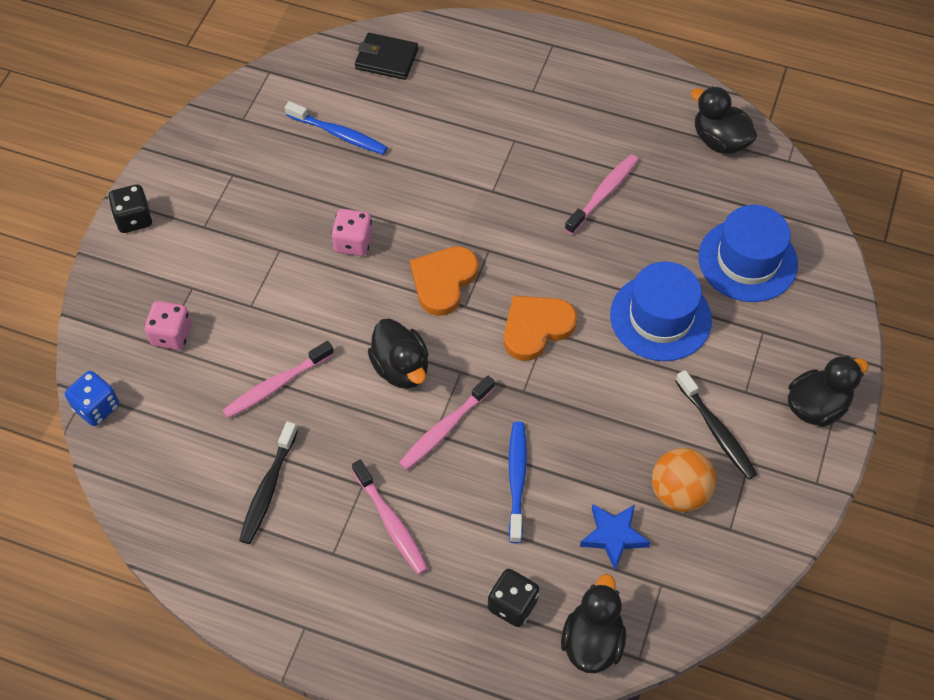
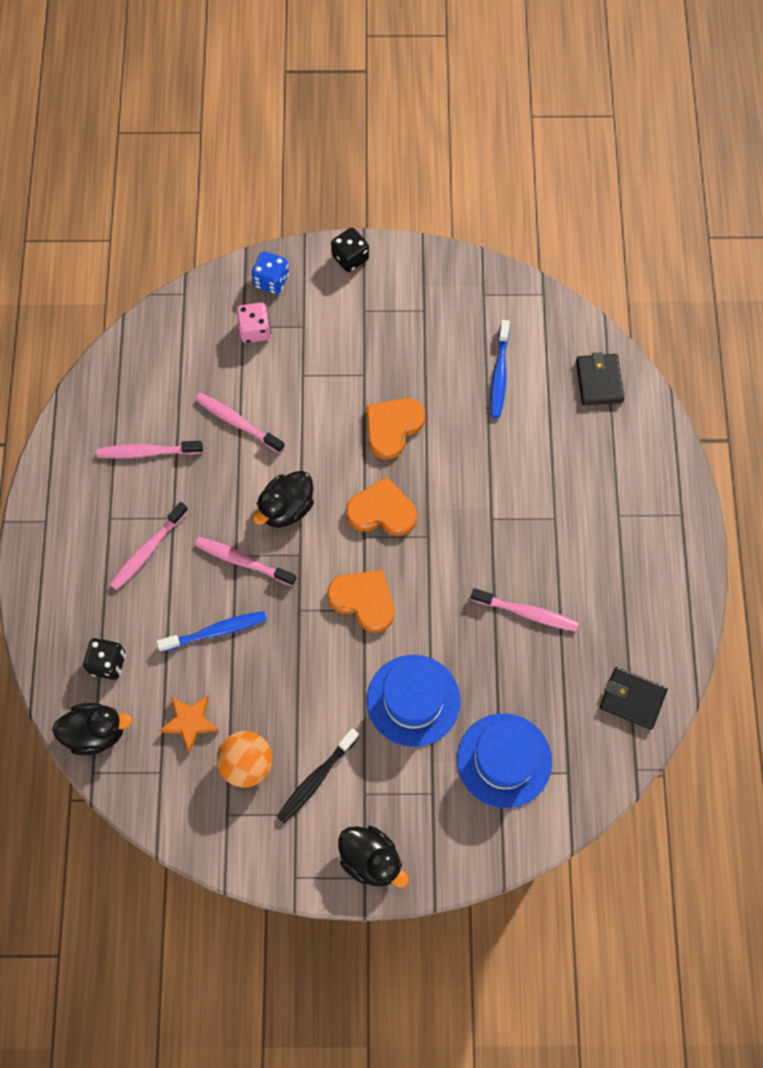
camera: 70 degrees right, 10 degrees up
(97, 407) = (174, 307): blue dice -> blue dice (271, 281)
(268, 489) = (147, 452): black toothbrush -> pink toothbrush
(353, 242) = (392, 427): pink dice -> orange heart
(613, 536) = (190, 722): blue star -> orange star
(719, 141) = (632, 699): black duck -> black wallet

